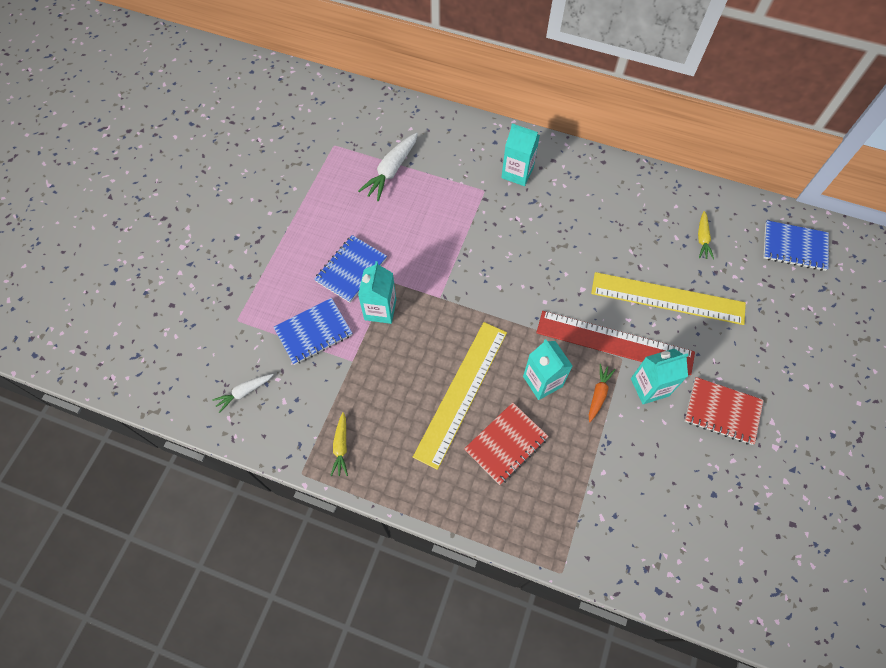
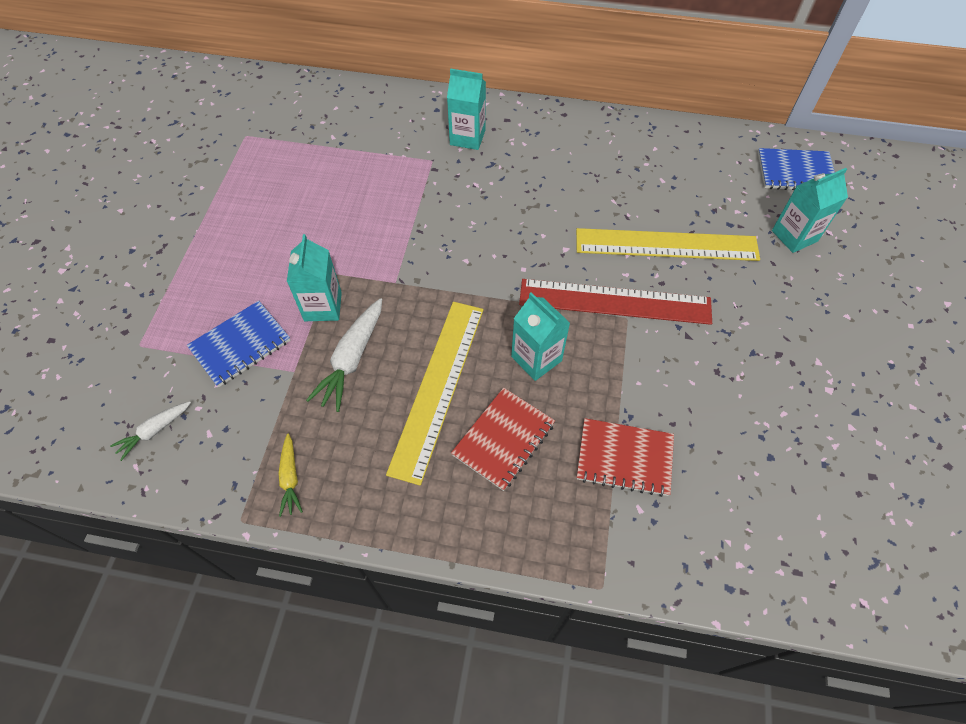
camera: 10 degrees left, 5 degrees down
(351, 270) = (281, 267): blue notebook -> none
(391, 171) = (318, 154): white carrot -> white carrot (352, 359)
(598, 394) = (607, 363): orange carrot -> none
(649, 387) = (666, 345): turquoise carton -> turquoise carton (794, 236)
(702, 238) = (692, 177): yellow carrot -> none
(722, 411) = (758, 359): red notebook -> red notebook (624, 458)

